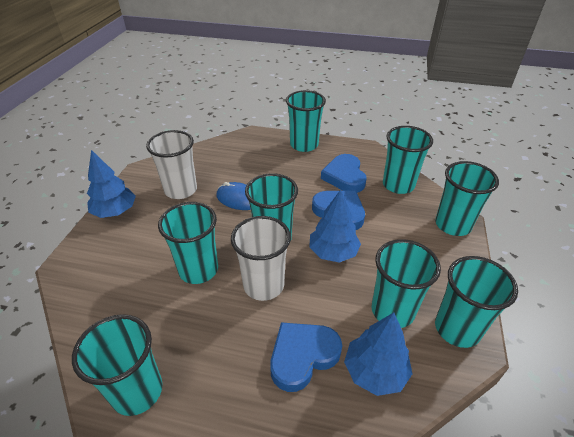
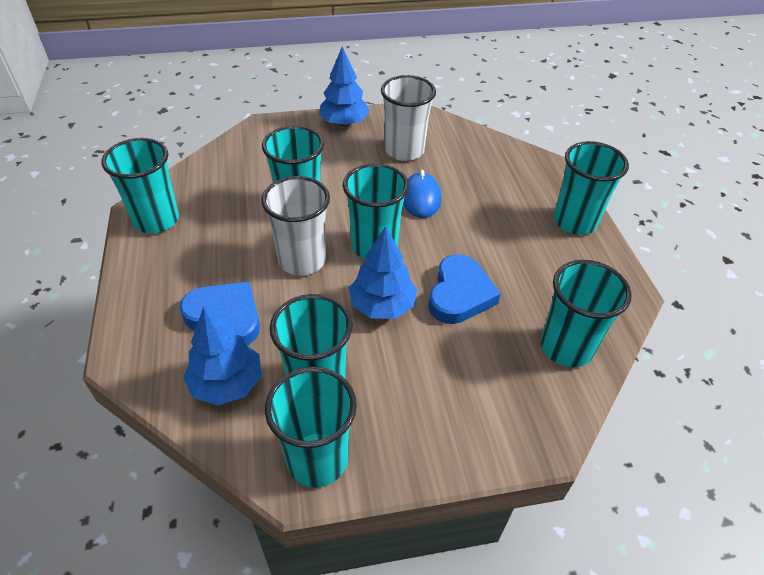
camera: 65 degrees right, 5 degrees up
(344, 176) = (537, 282): blue heart -> none
(453, 225) = (519, 433): turquoise cup -> none

